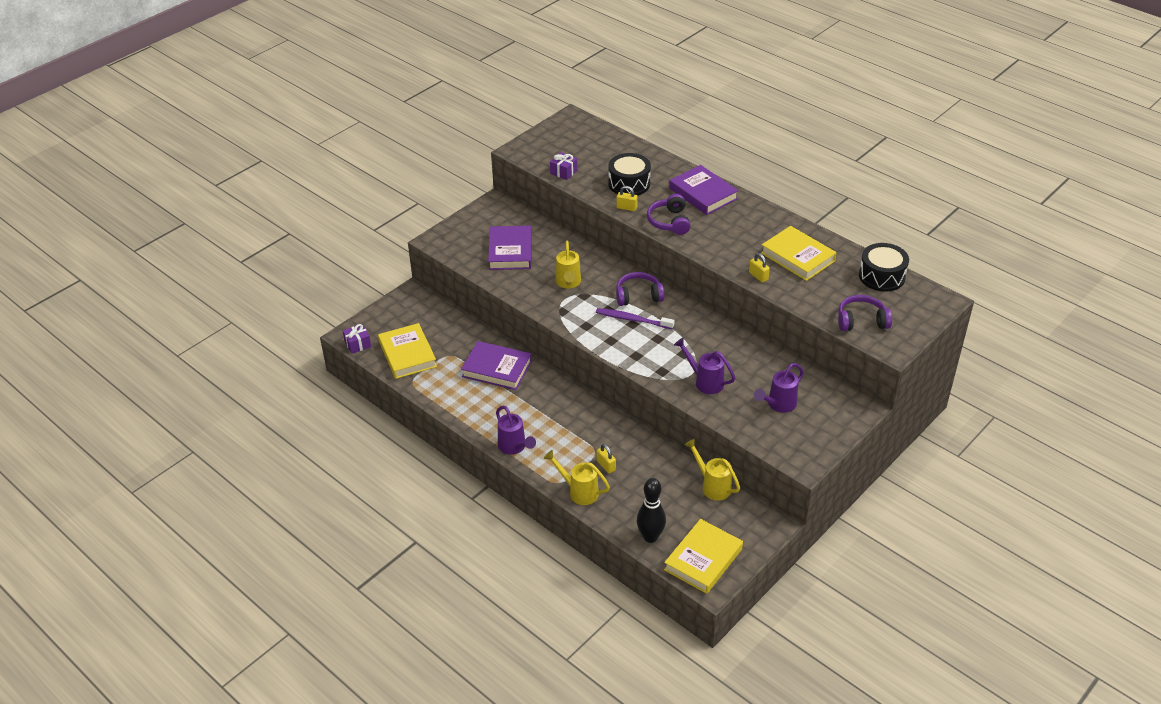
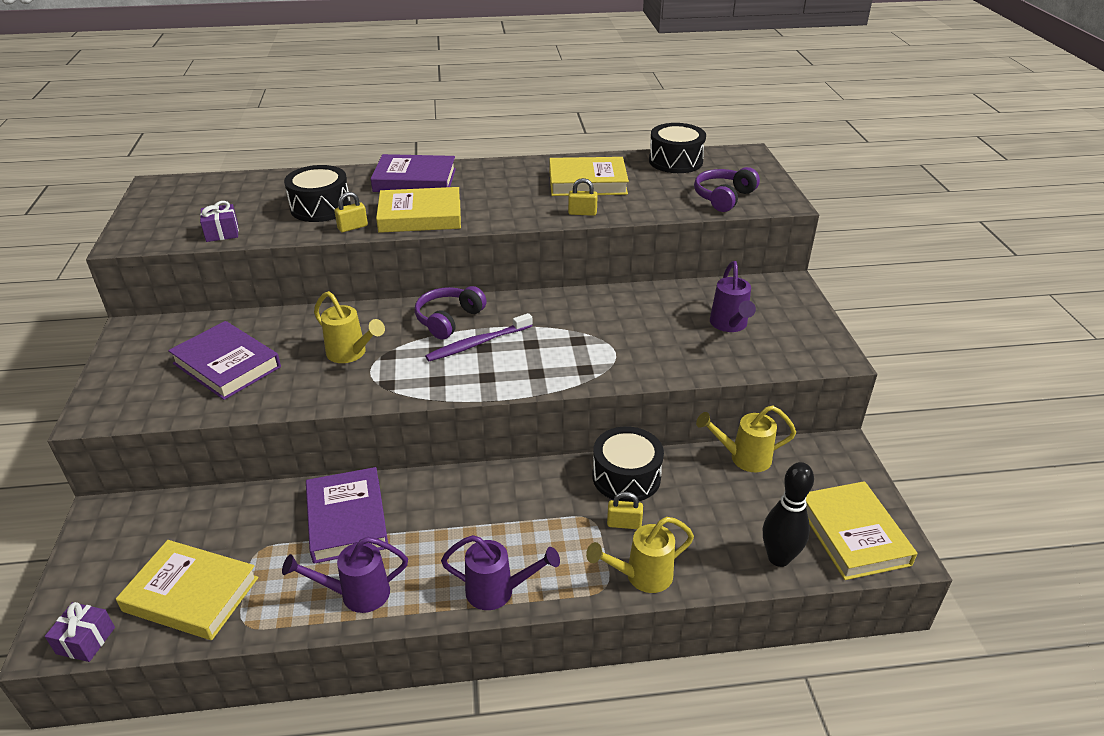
camera: 50 degrees left, 5 degrees down
(497, 369) = (347, 519): purple book -> purple book turned 75 degrees counterclockwise
(640, 447) = (626, 477): none -> black drum
(669, 222) = (420, 216): purple headphones -> yellow book
(704, 381) = (638, 350): purple watering can -> purple watering can (356, 594)

